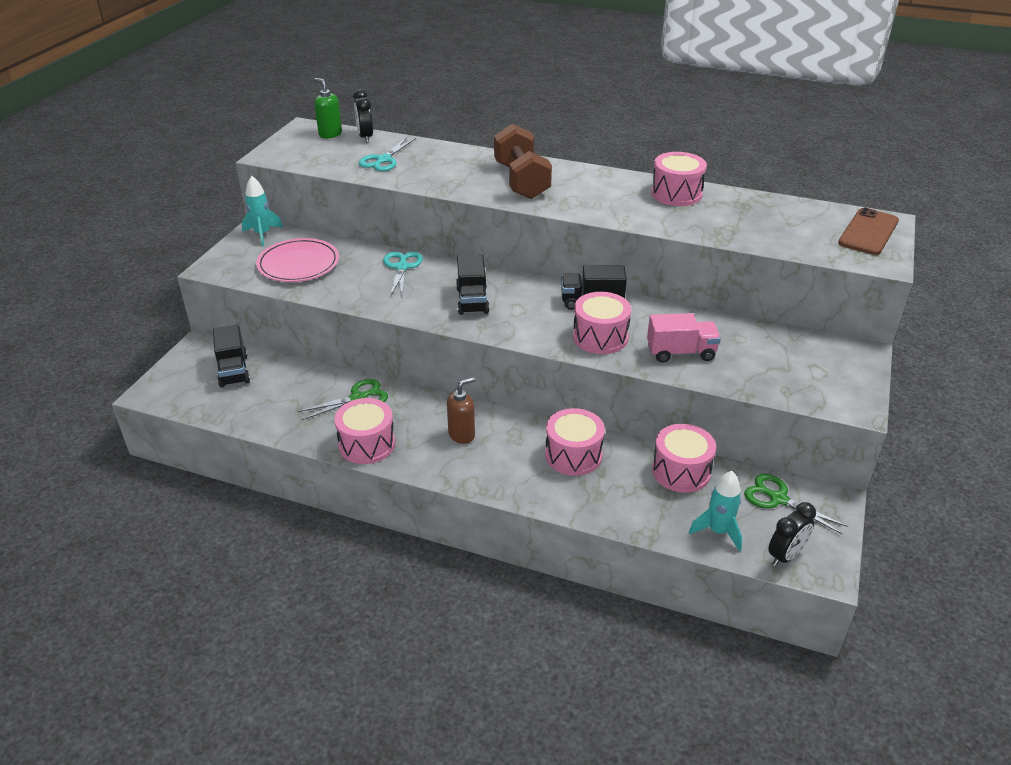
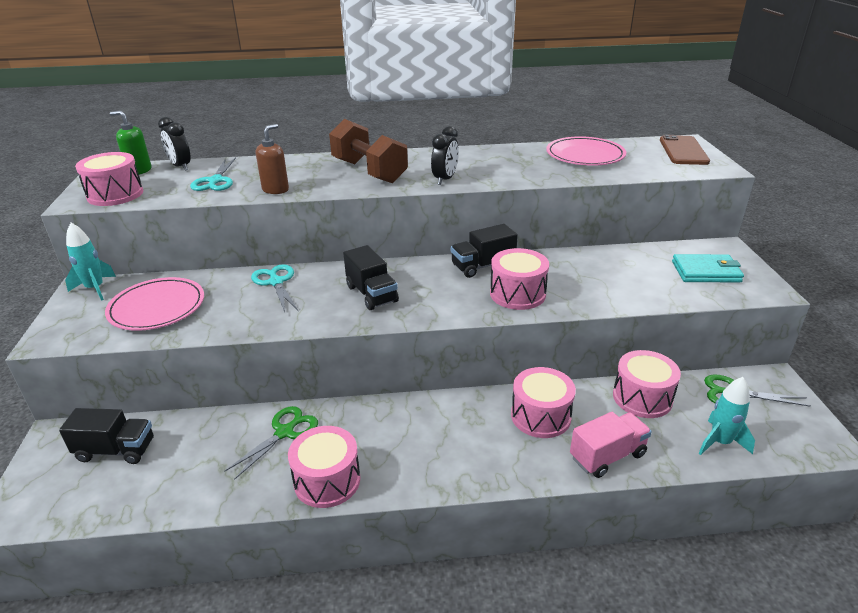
camera: 25 degrees left, 5 degrees down
(234, 371) = (116, 450): black truck -> black truck turned 45 degrees counterclockwise
(462, 435) = (421, 434): brown soap dispenser -> brown soap dispenser (275, 190)
(676, 194) = (512, 154): pink drum -> pink drum (115, 194)
(681, 352) = (596, 287): pink truck -> pink truck (607, 456)
(751, 212) = (585, 155): none -> pink plate
(785, 556) = (789, 443): black clock -> black clock (445, 179)
(810, 370) = (706, 272): none -> turquoise wallet

